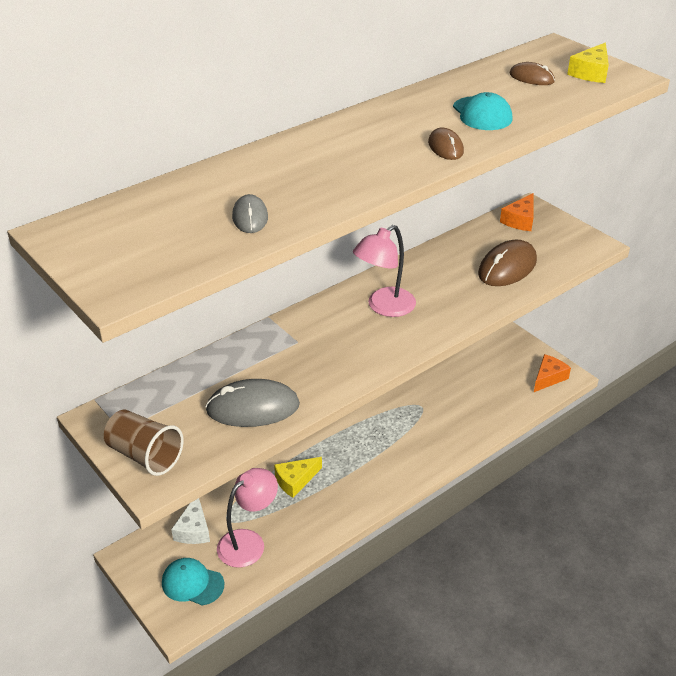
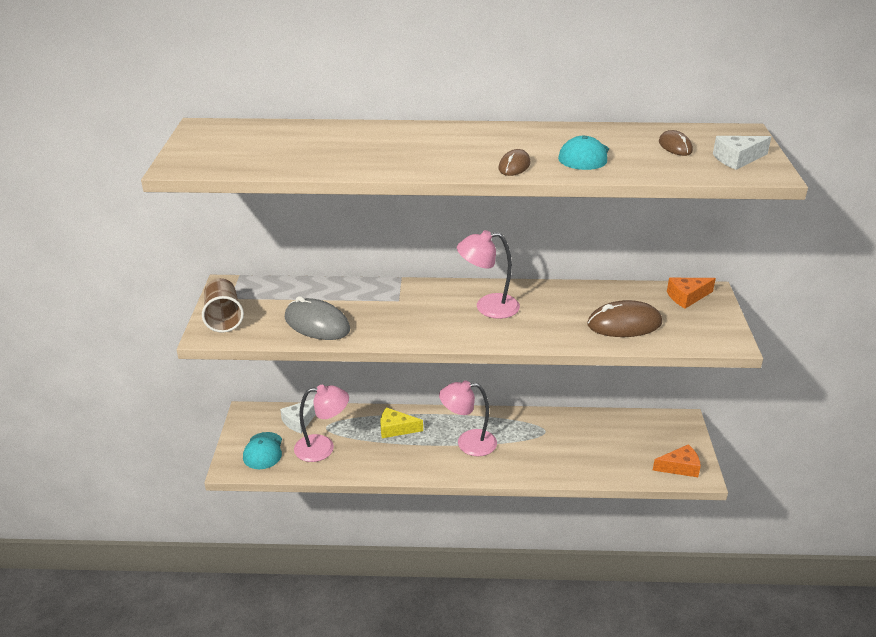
camera: 40 degrees right, 5 degrees down
(192, 583) = (263, 451): turquoise cap -> turquoise cap turned 150 degrees counterclockwise
(250, 217) = (312, 158): grey mouse -> none
(373, 455) = (468, 443): none -> pink lamp
(591, 73) = (737, 159): yellow cheese -> white cheese

